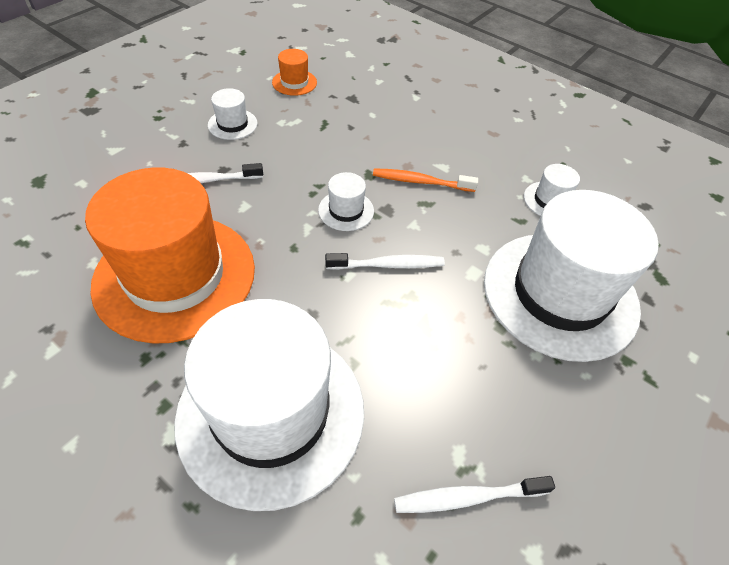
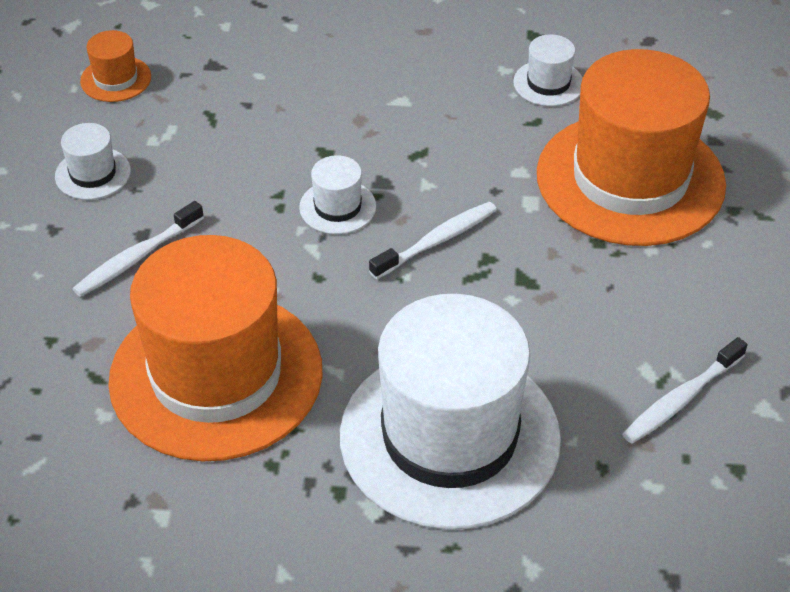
camera: 30 degrees left, 5 degrees down
(421, 182) = (392, 131): orange toothbrush -> none
(560, 294) = (630, 179): white hat -> orange hat

